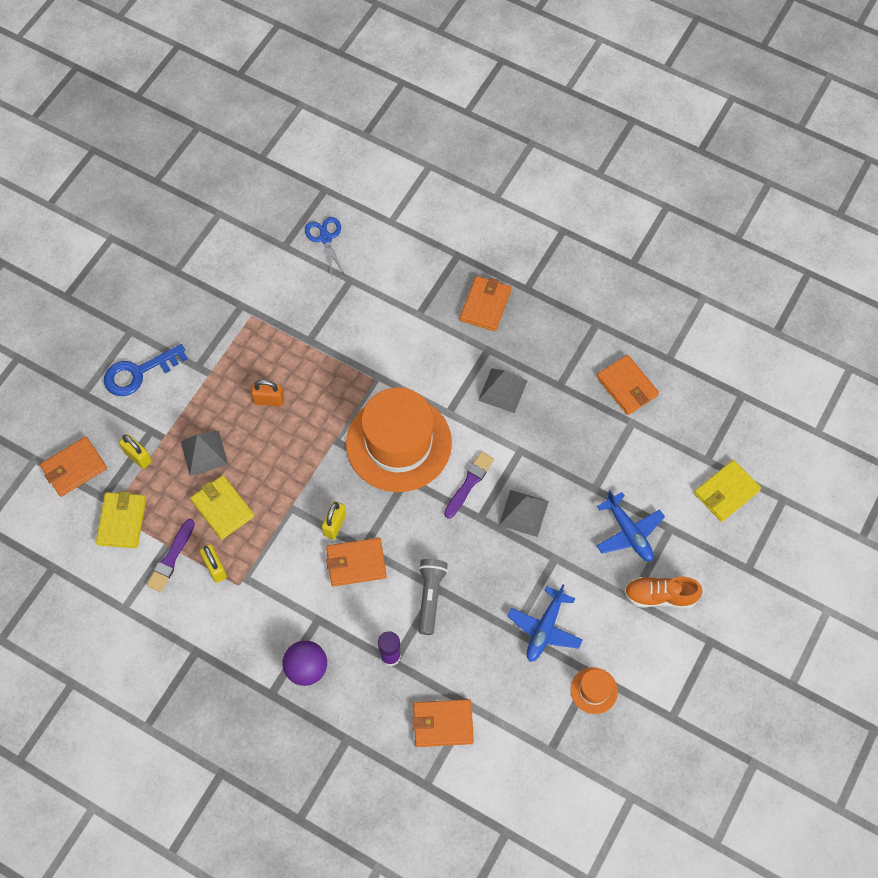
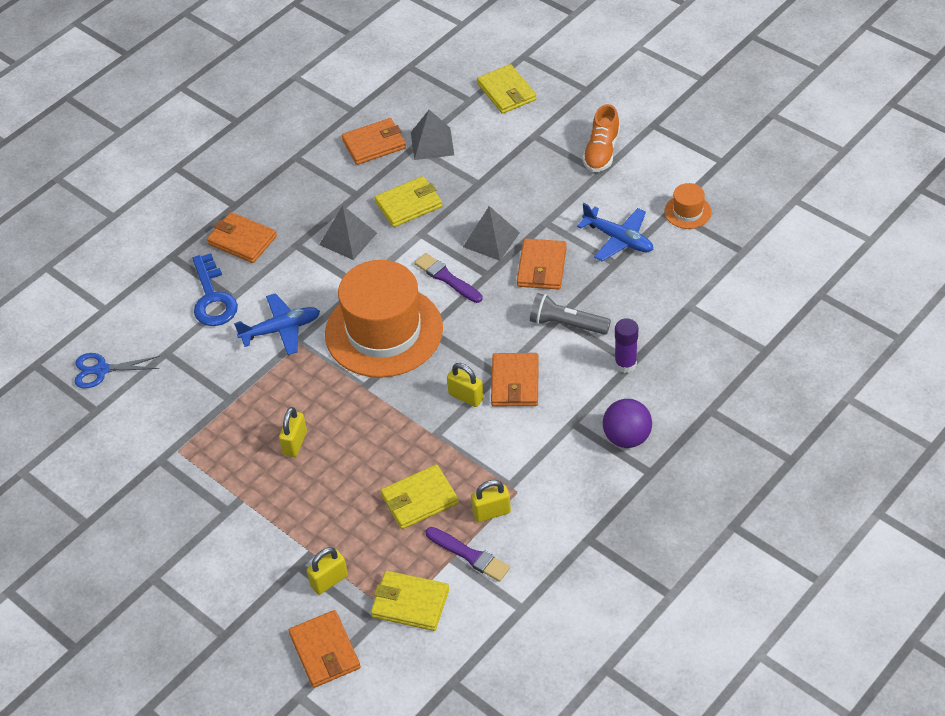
camera: 75 degrees left, 15 degrees down
(138, 373) = (215, 573): blue key -> blue key (212, 298)
(204, 453) = (343, 512): grey pyramid -> grey pyramid (432, 143)
(269, 400) = (295, 443): orange padlock -> yellow padlock
(443, 724) = (705, 329): orange wallet -> orange wallet (542, 267)
(555, 432) = (408, 204): none -> yellow wallet
(629, 533) = (531, 165): blue plane -> blue plane (281, 329)

